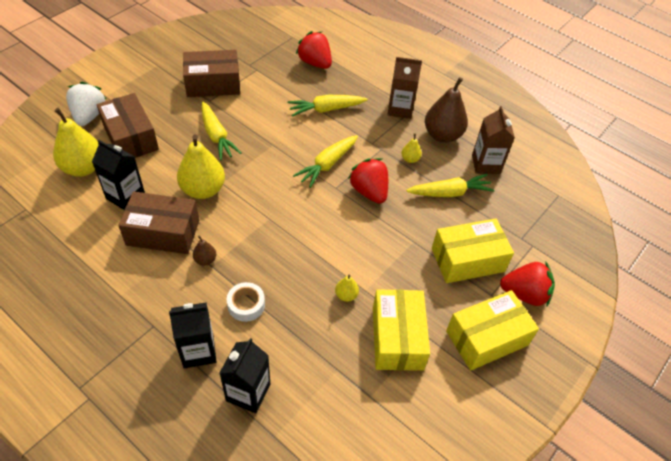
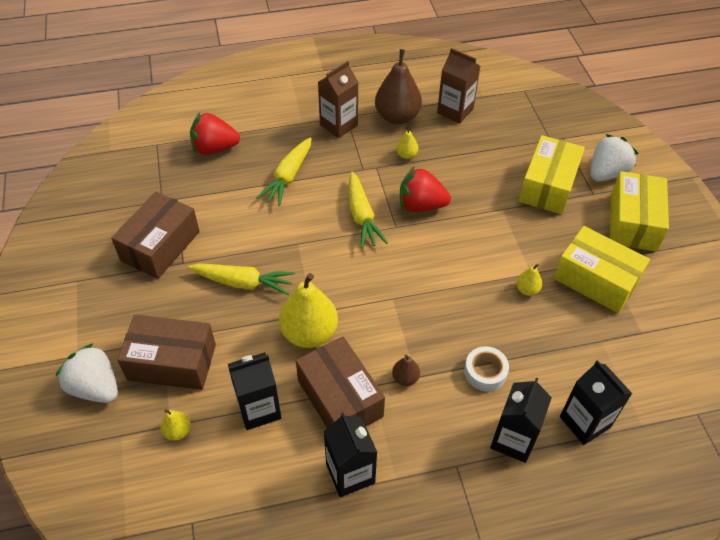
camera: 50 degrees left, 0 degrees up
(83, 168) = (177, 431): yellow pear -> yellow pear, size x0.46
(108, 268) = (350, 473): none -> black carton
(163, 233) = (340, 398): brown box -> brown box turned 75 degrees counterclockwise
(450, 193) = (467, 153): yellow carrot -> none
(524, 294) = (606, 173): red strawberry -> white strawberry

